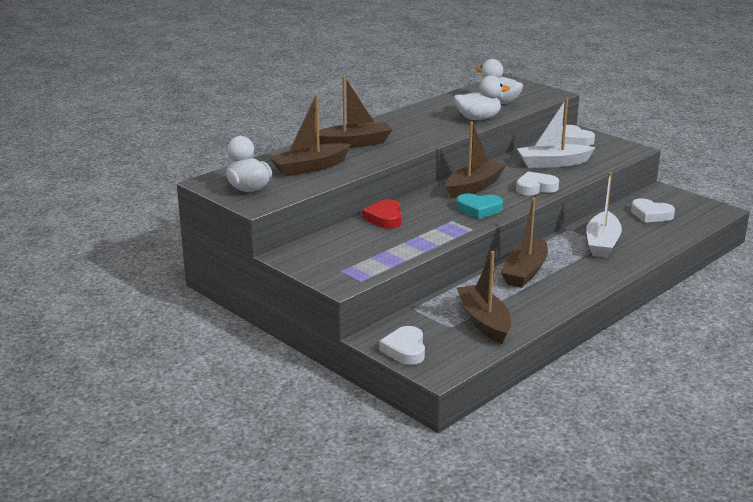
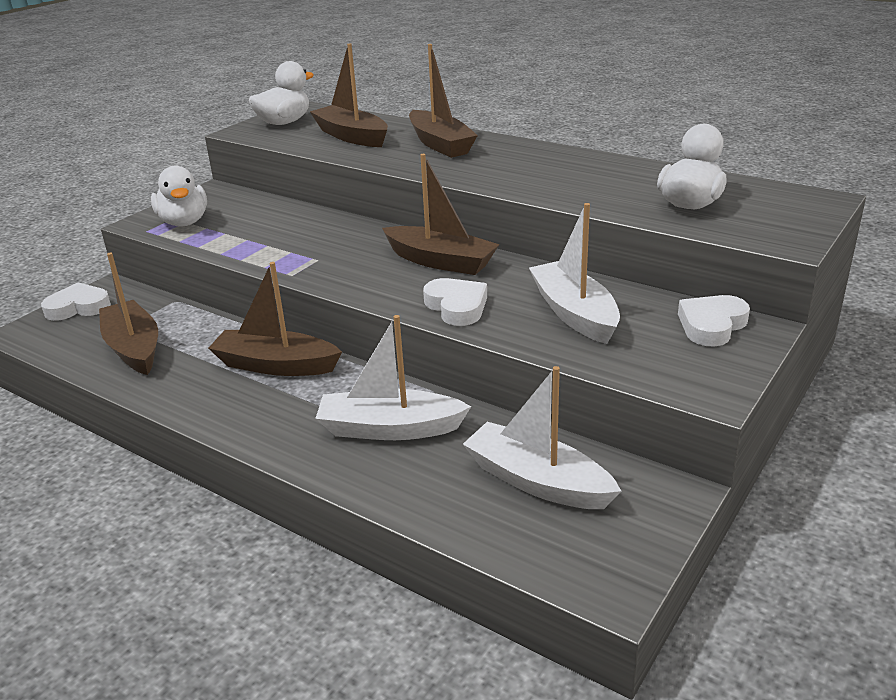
camera: 80 degrees right, 5 degrees up
(385, 218) = (318, 221): red heart -> none
(478, 118) = (593, 198): white duck -> white duck (184, 222)
(479, 209) = (359, 272): turquoise heart -> none
(484, 322) = (134, 348): brown boat -> brown boat turned 90 degrees counterclockwise
(651, 215) = (537, 481): white heart -> white boat

